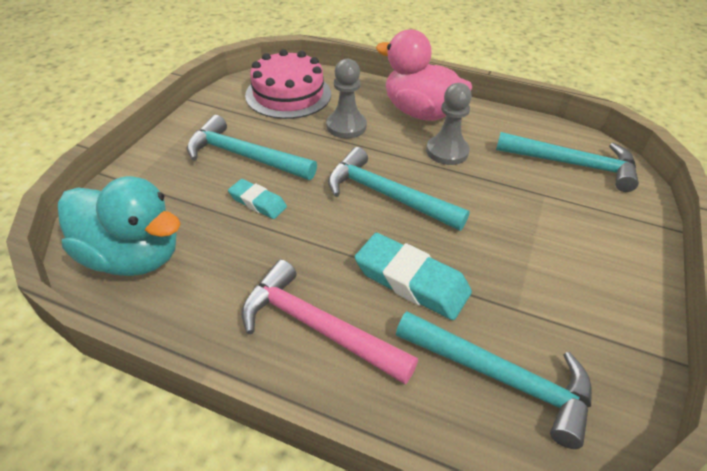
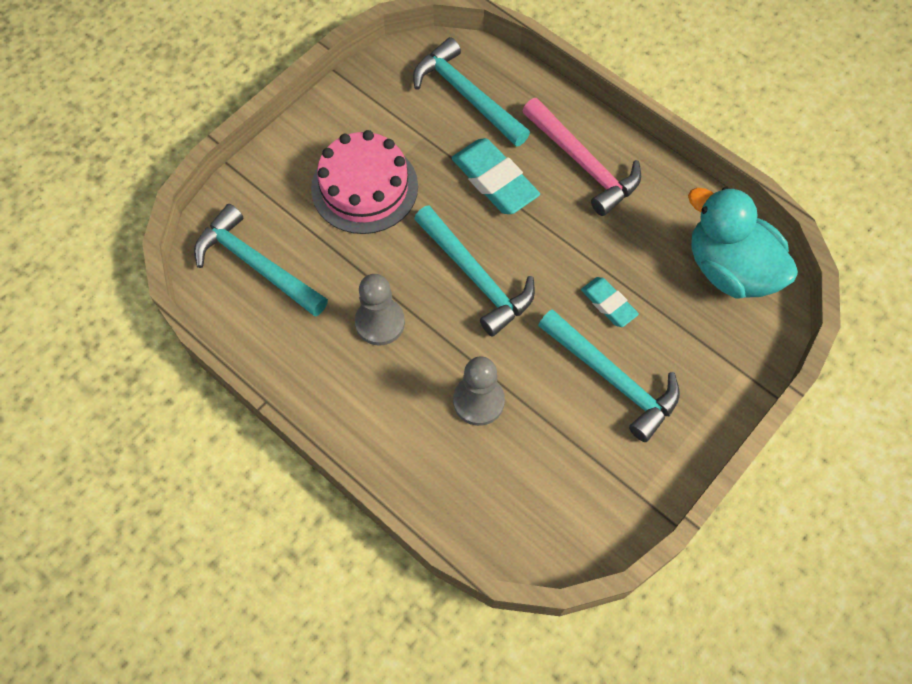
camera: 160 degrees left, 20 degrees up
(288, 94) = (534, 495): pink cake -> pink cake (364, 187)
(420, 112) = (373, 402): pink duck -> none

